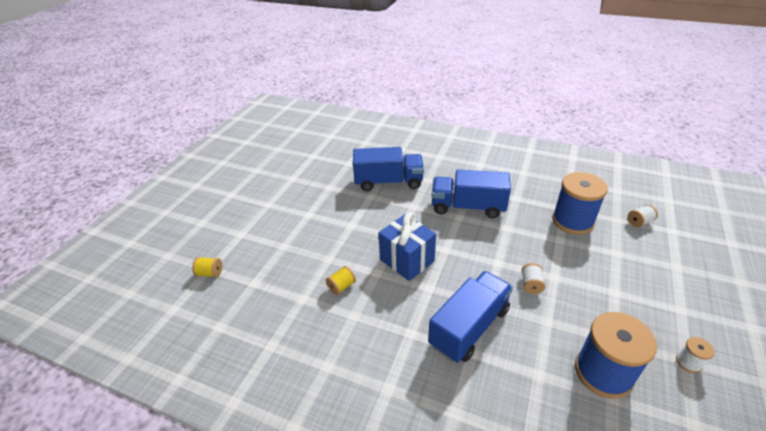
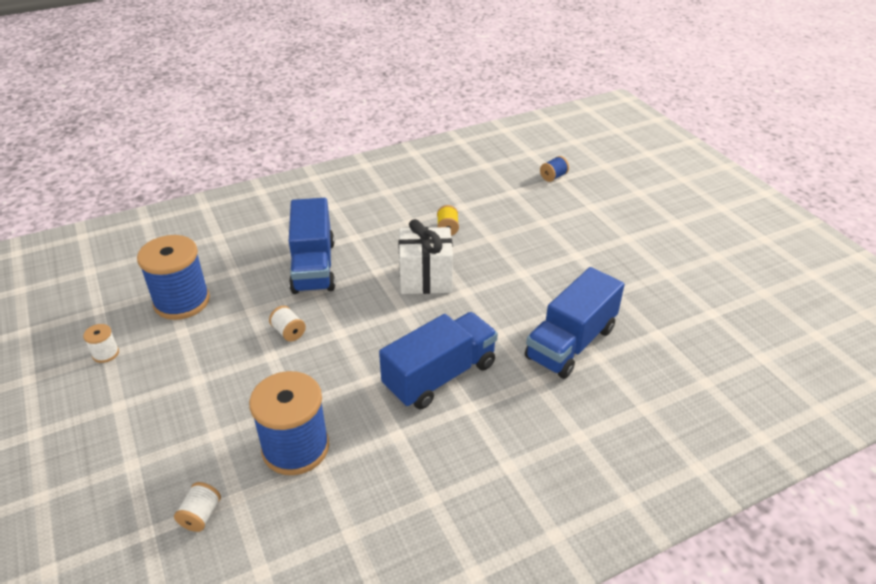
camera: 130 degrees right, 0 degrees up
(210, 273) = (553, 177): yellow spool -> blue spool
(407, 260) = (425, 278): blue gift -> white gift

